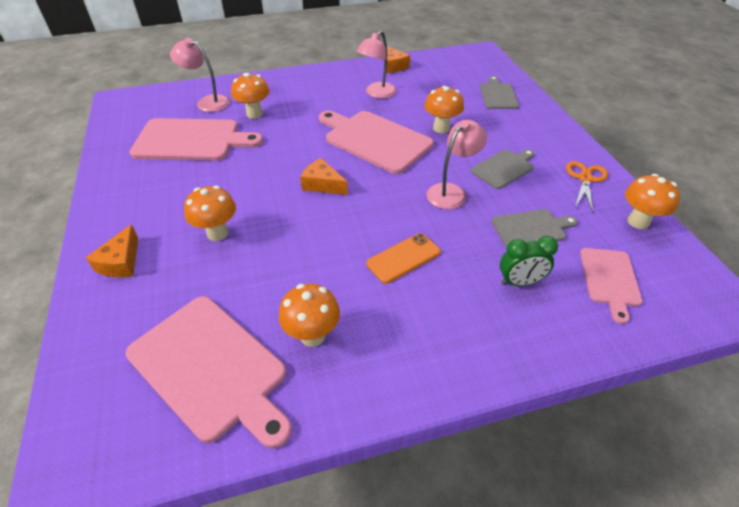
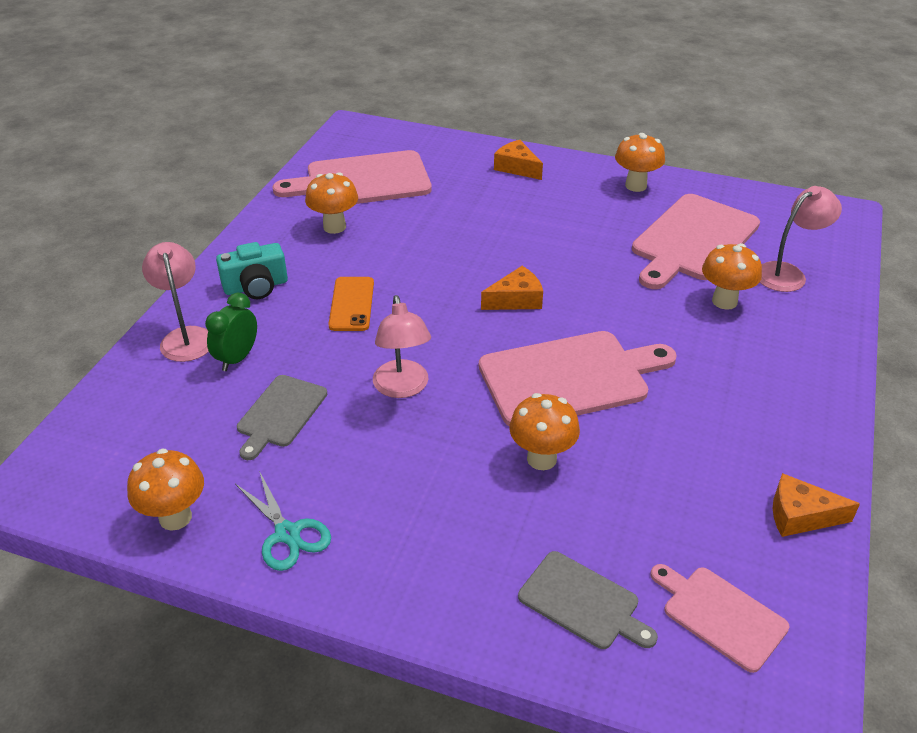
camera: 125 degrees right, 5 degrees down
(217, 233) = (504, 217): orange mushroom -> orange mushroom (636, 186)
(377, 94) = (702, 441): pink lamp -> pink lamp (186, 336)
(442, 331) = (256, 286): none -> turquoise camera
(504, 168) = (393, 464): grey cutting board -> none
(585, 179) = (287, 533): orange scissors -> turquoise scissors
(609, 279) = (159, 422): pink cutting board -> pink cutting board (720, 615)

